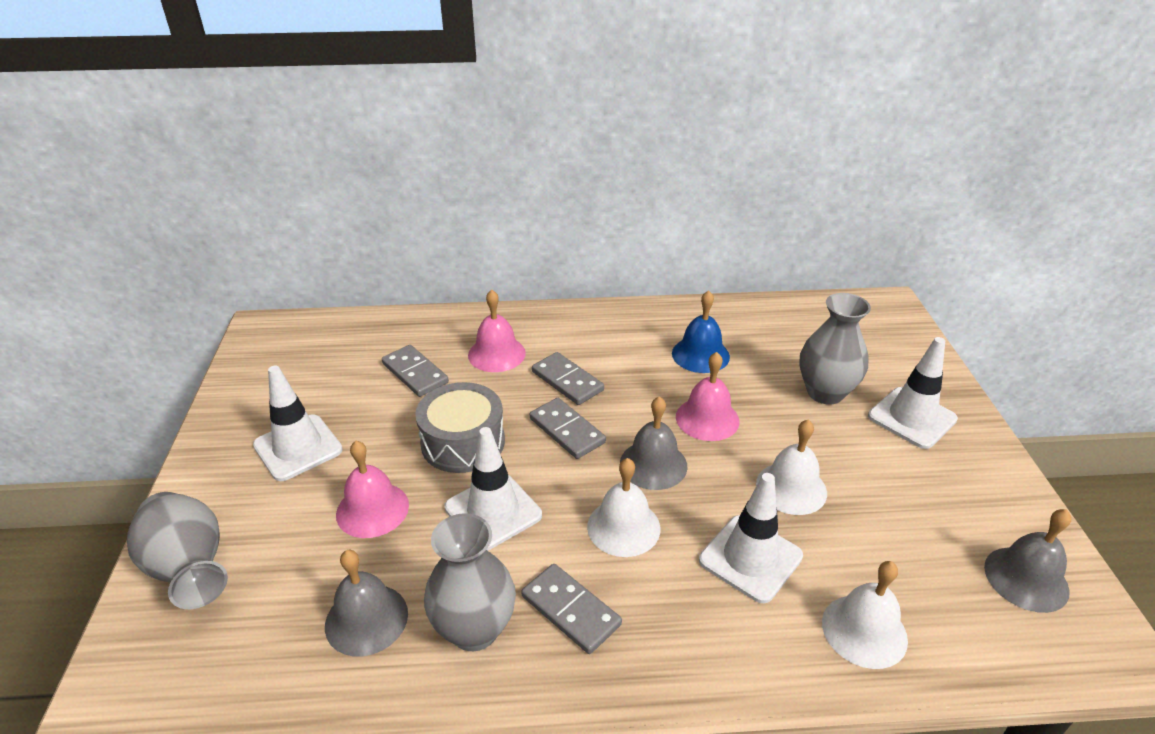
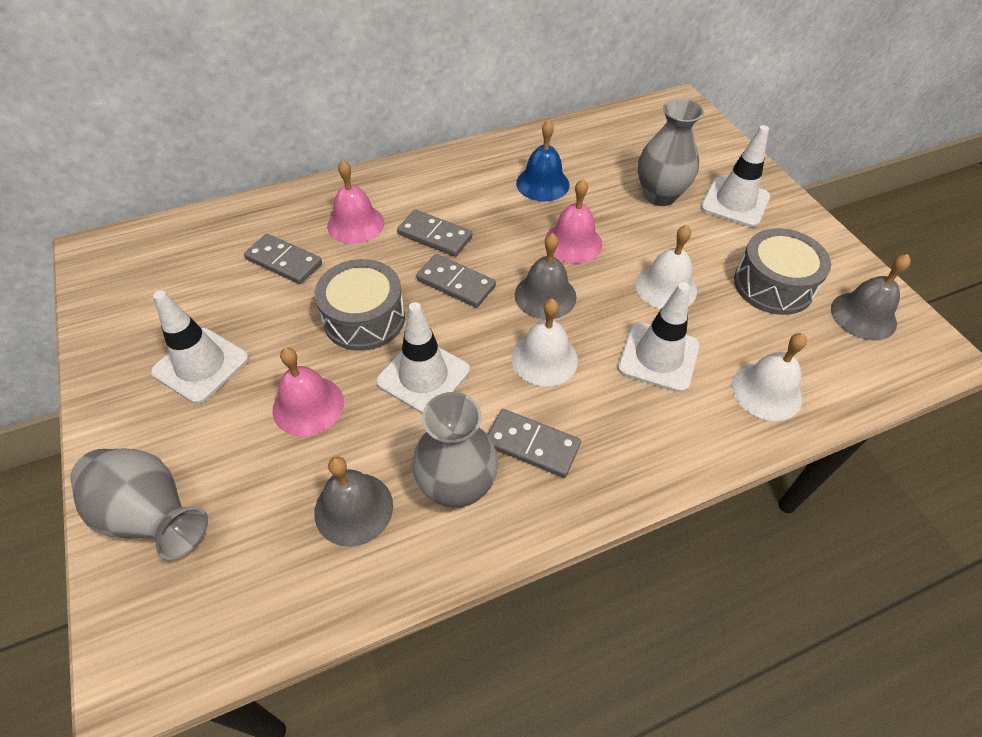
camera: 20 degrees left, 15 degrees up
(922, 516) = (773, 285): none -> grey drum

